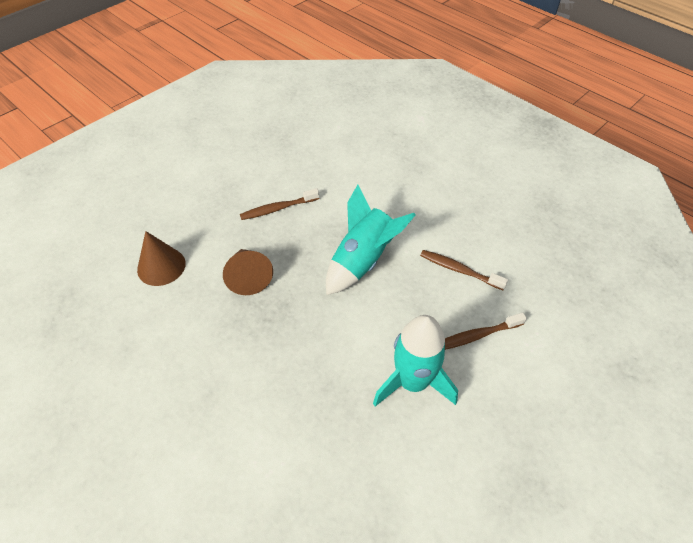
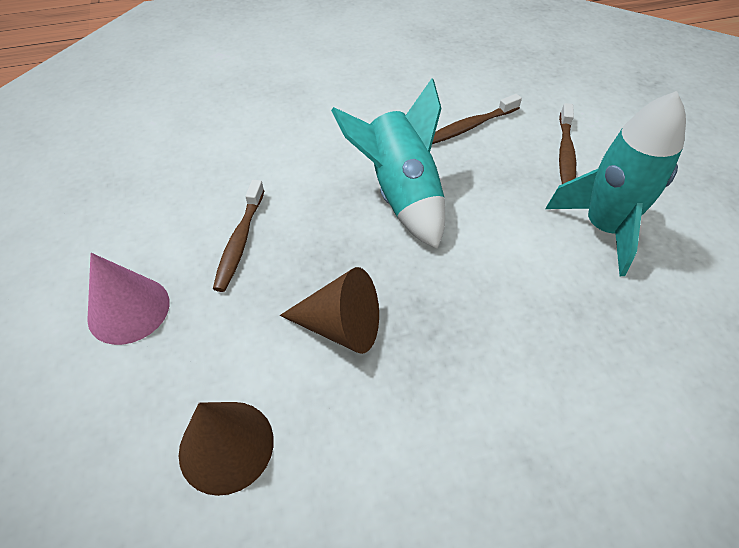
camera: 60 degrees left, 0 degrees up
(211, 193) = (129, 309): none -> pink cone

